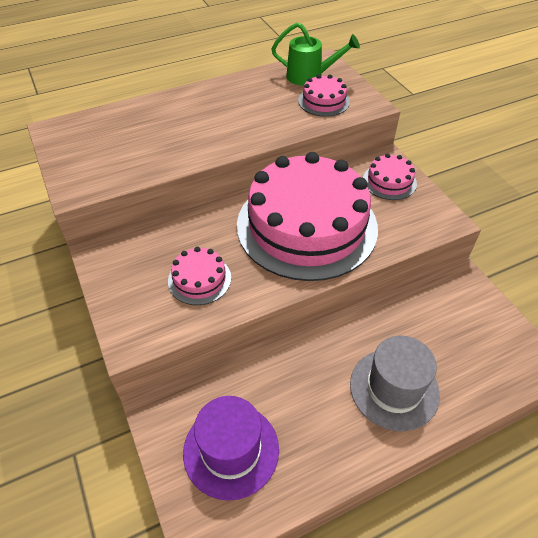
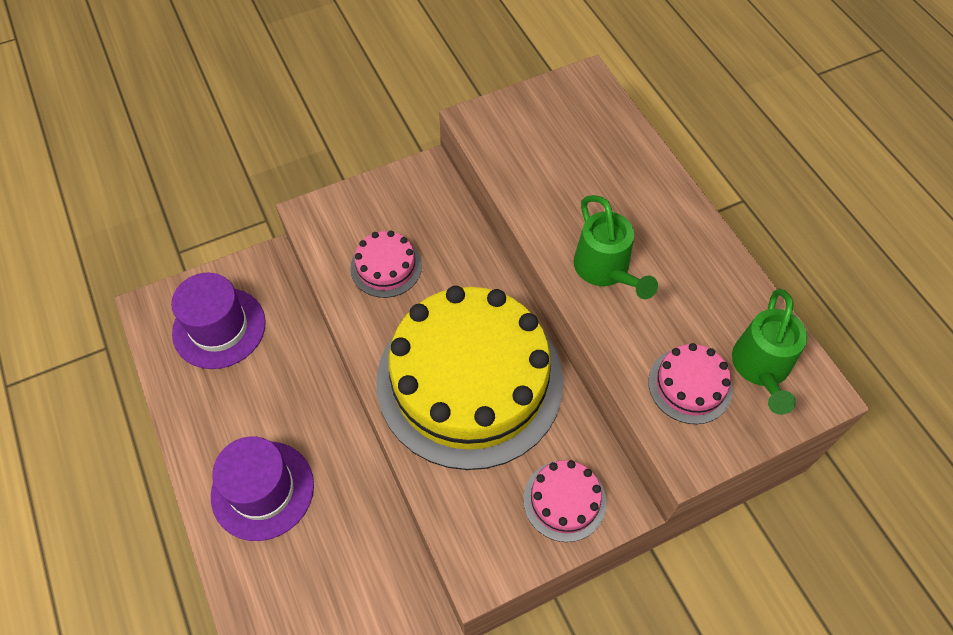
camera: 90 degrees right, 10 degrees up
(238, 128) = (605, 270): none -> green watering can
(307, 226) = (469, 380): pink cake -> yellow cake
(394, 389) = (262, 490): grey hat -> purple hat

